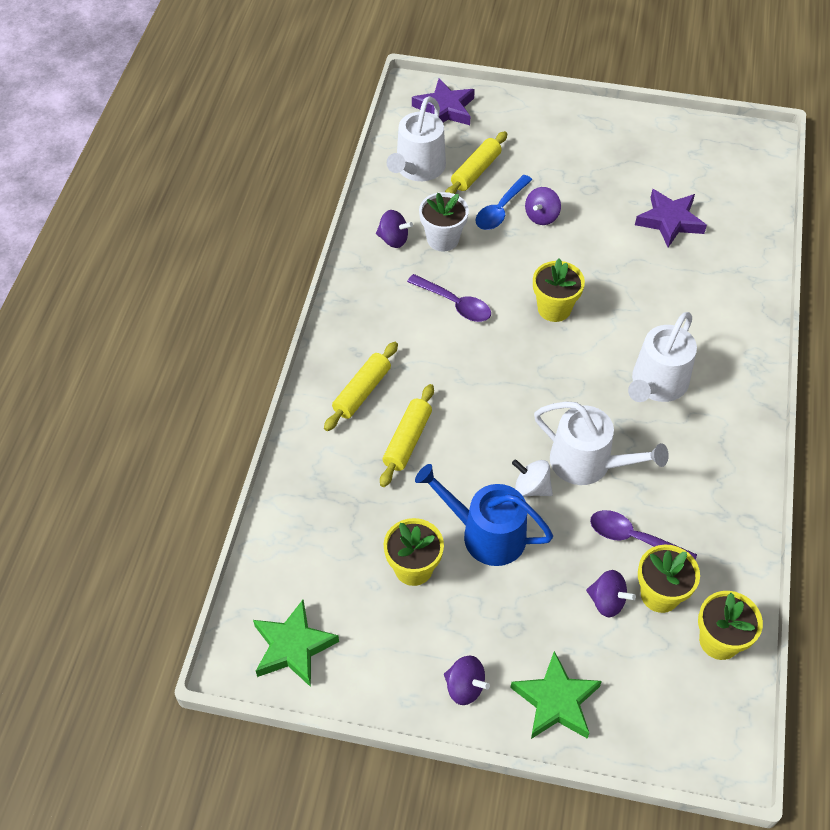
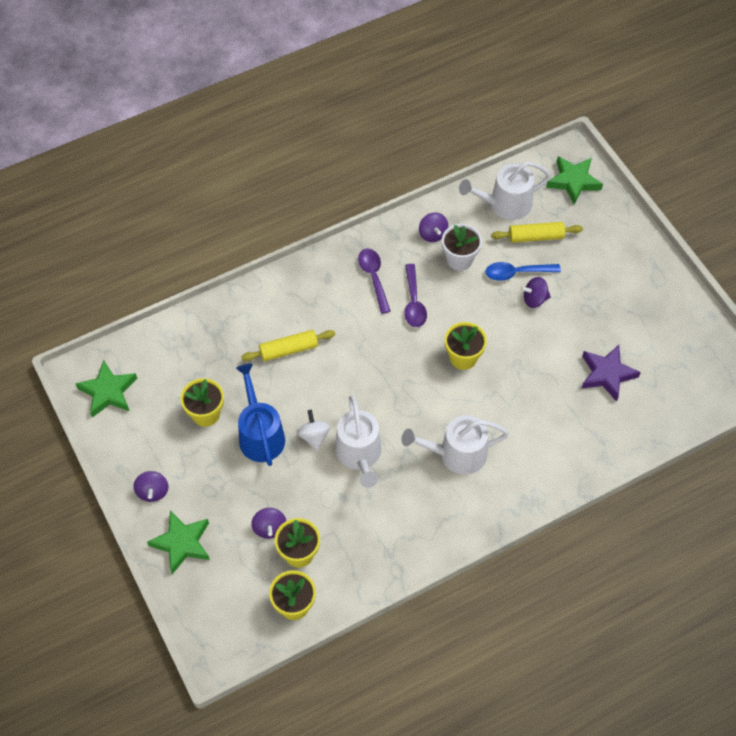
camera: 50 degrees right, 5 degrees up
(362, 392) = (302, 302): yellow rolling pin -> none
(445, 109) = (573, 181): purple star -> green star
(633, 538) = (326, 514): purple spoon -> purple spoon (373, 278)

